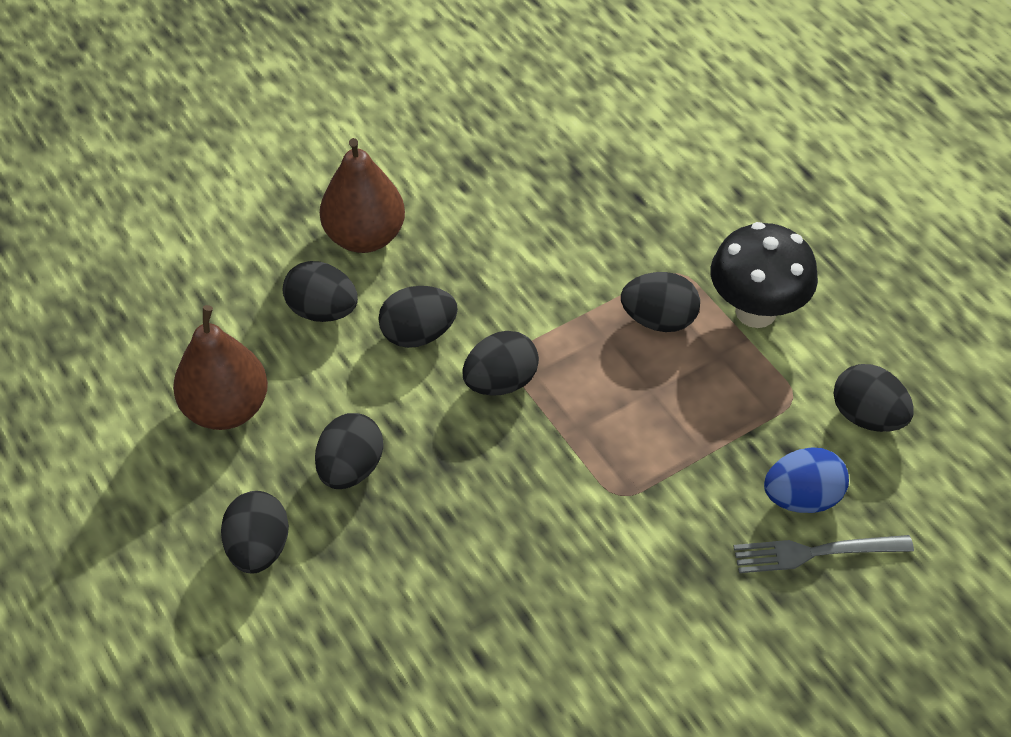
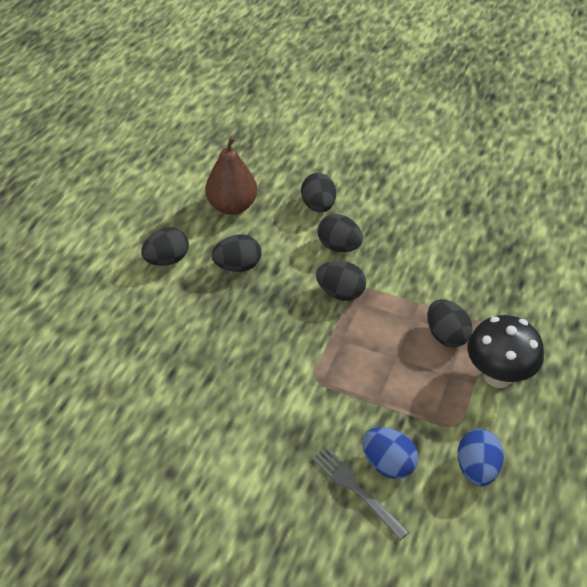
camera: 55 degrees right, 5 degrees down
(365, 237) = (377, 195): brown pear -> none
(867, 416) = (476, 469): black egg -> blue egg

